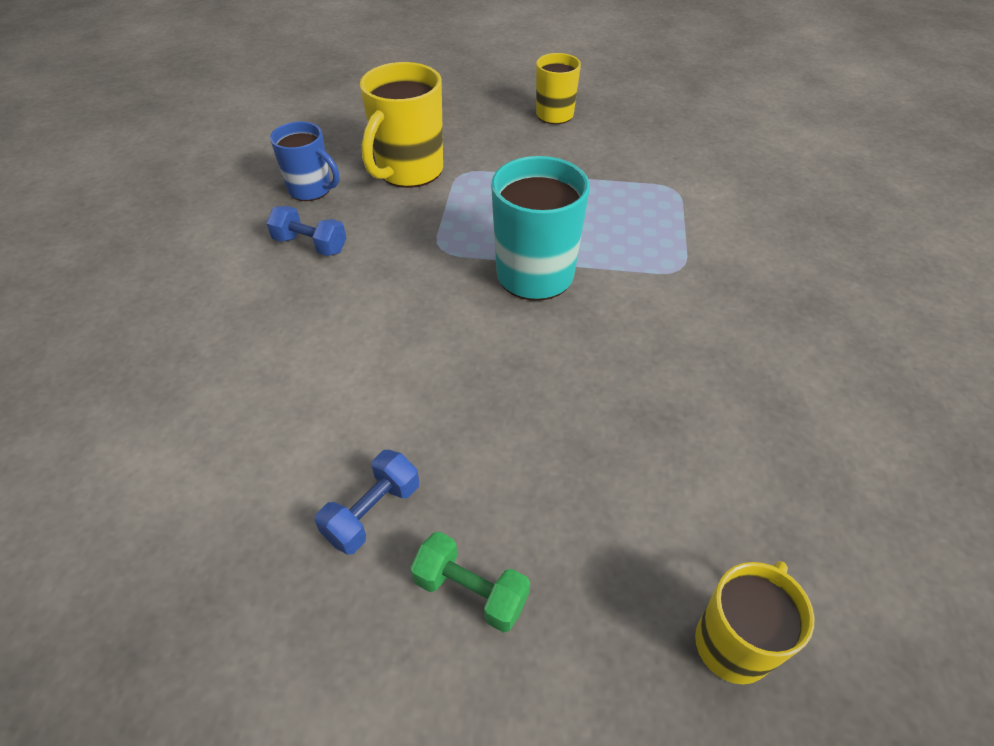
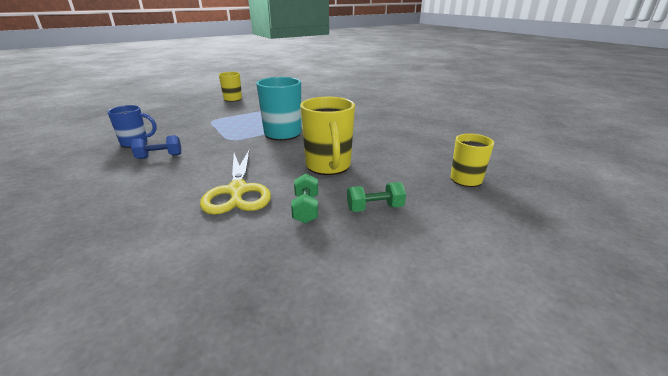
camera: 40 degrees left, 20 degrees down
(329, 399) = (237, 191): none -> yellow scissors
(372, 512) = (306, 209): blue dumbbell -> green dumbbell
(409, 171) = (184, 126): yellow mug -> yellow mug (328, 166)

